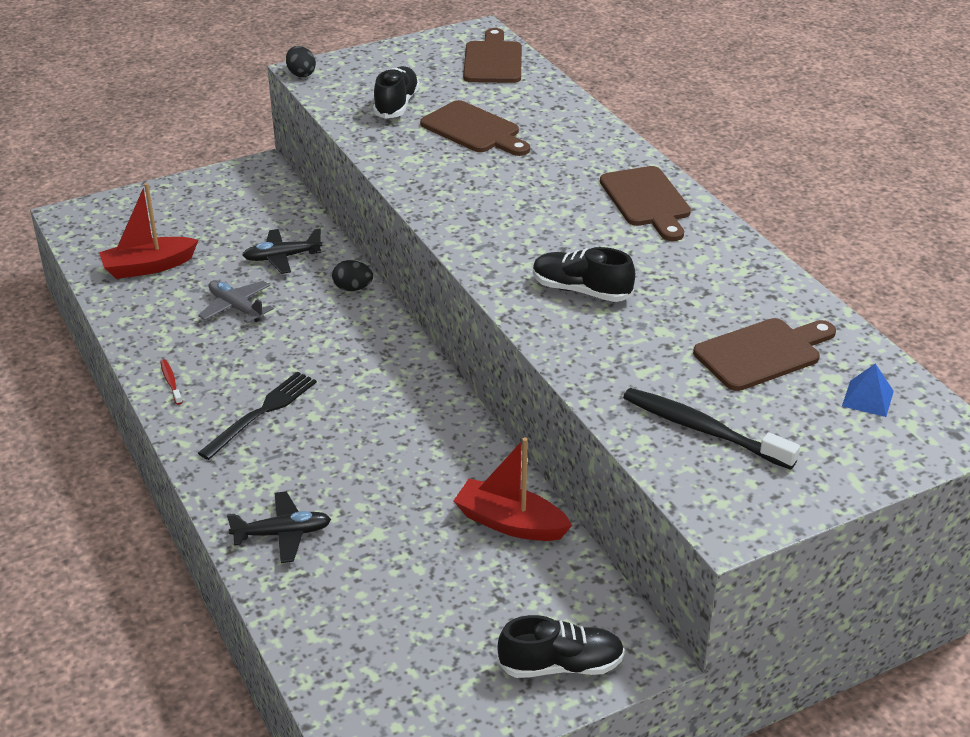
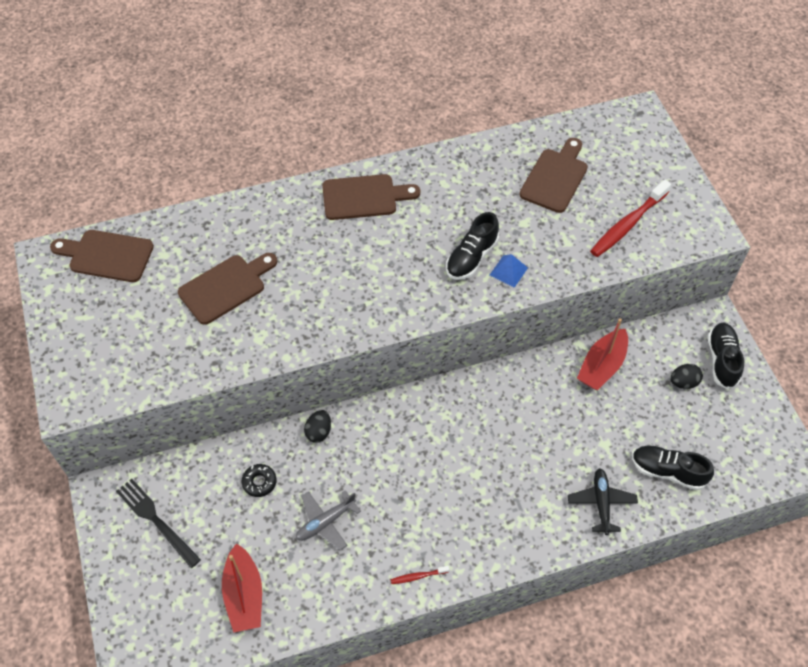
camera: 80 degrees left, 20 degrees up
(261, 413) = (468, 510): black fork -> black fork (156, 520)
(282, 257) = (259, 482): black plane -> black donut
(301, 74) = (73, 409): black egg -> black egg (683, 382)
(396, 105) = (163, 338): black shoe -> black shoe (668, 471)
(704, 430) = (628, 224): black toothbrush -> red toothbrush
(762, 353) = (555, 178): brown cutting board -> brown cutting board turned 45 degrees clockwise
(867, 398) = (604, 141): blue pyramid -> blue pyramid (508, 271)

